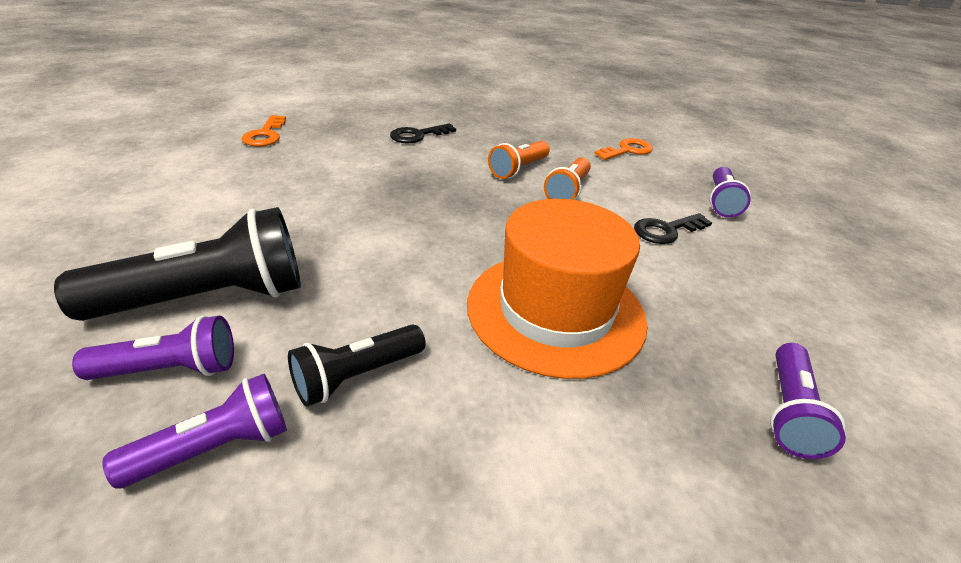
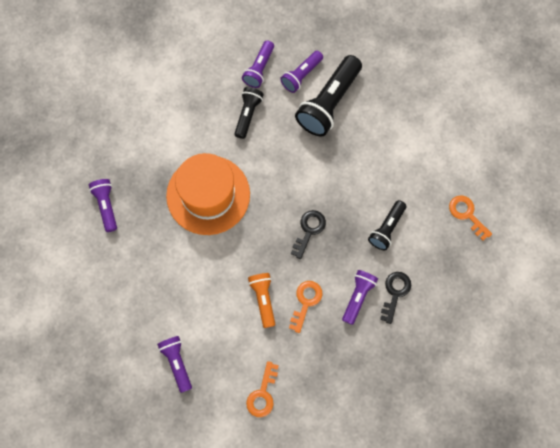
camera: 145 degrees right, 35 degrees up
(357, 165) = (386, 228): none -> black flashlight
(457, 148) = (358, 297): none -> purple flashlight
(518, 169) = (306, 302): orange flashlight -> orange key
(666, 230) = (193, 300): black key -> black key (309, 230)

